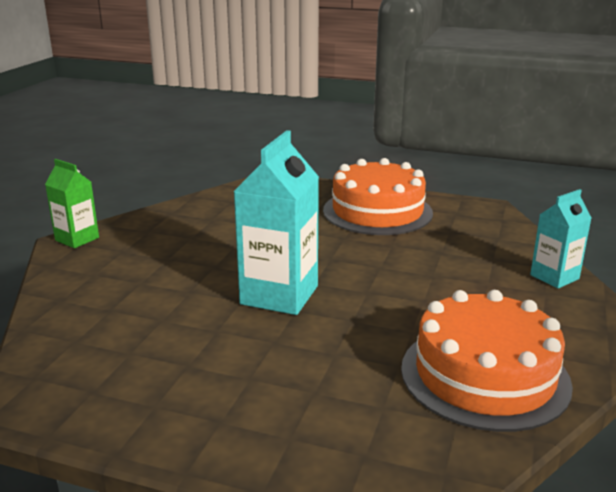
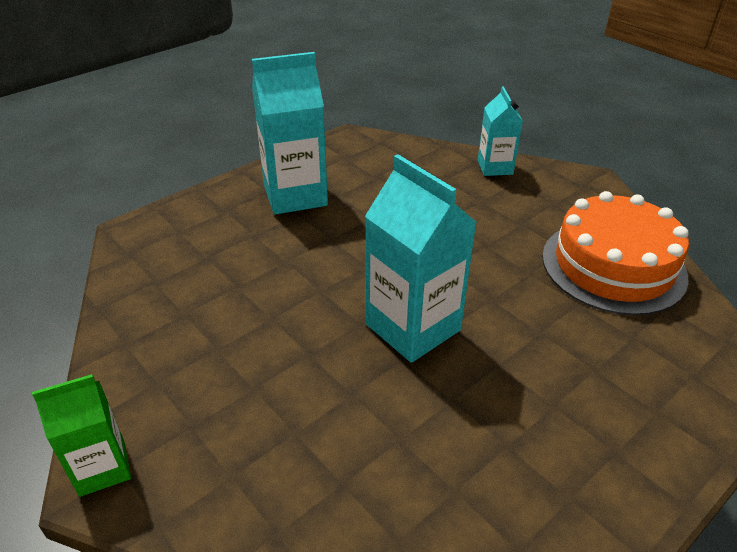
camera: 60 degrees left, 15 degrees up
(377, 211) = (295, 195): orange cake -> turquoise carton

